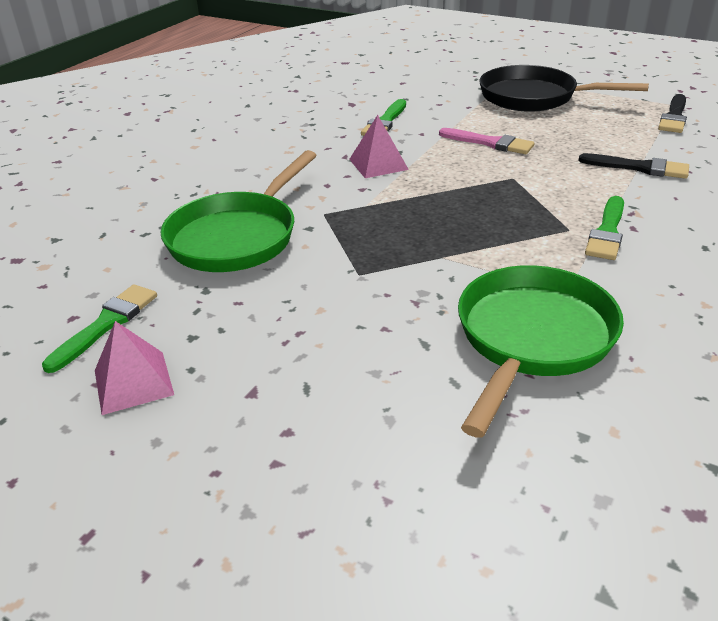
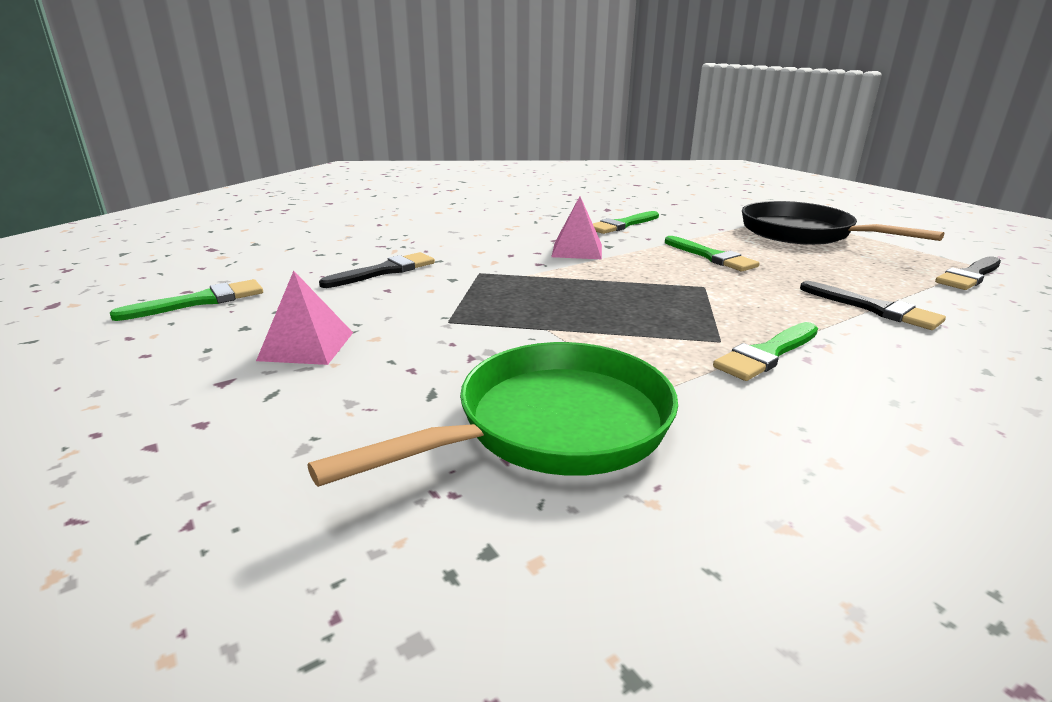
camera: 25 degrees right, 10 degrees down
(133, 382) = (153, 344): pink pyramid -> pink pyramid (306, 346)
(237, 236) = (384, 271): green pan -> black brush
(490, 143) = (711, 256): pink brush -> green brush

